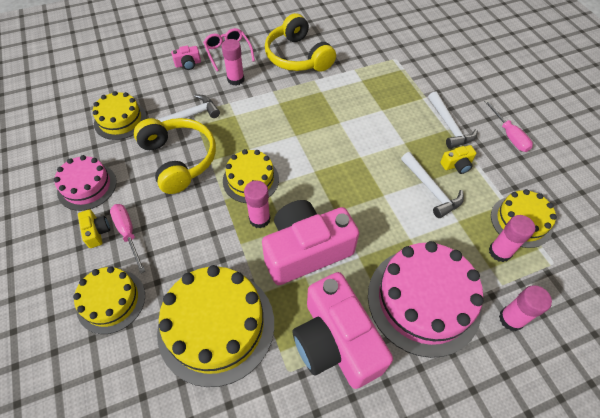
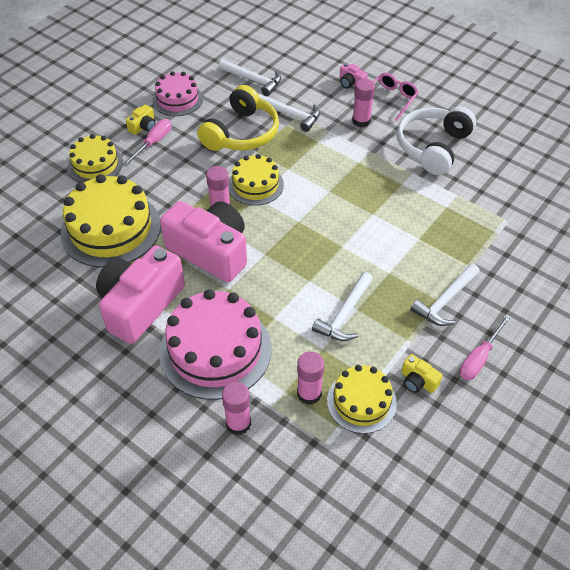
camera: 60 degrees right, 5 degrees down
(120, 120) = (253, 80): yellow cake -> white hammer
(297, 57) = (433, 147): yellow headphones -> white headphones
(457, 165) = (394, 325): yellow camera -> yellow camera (418, 381)

